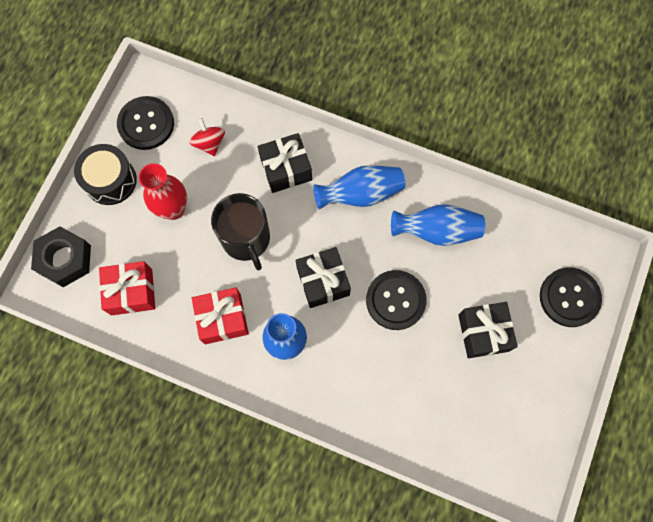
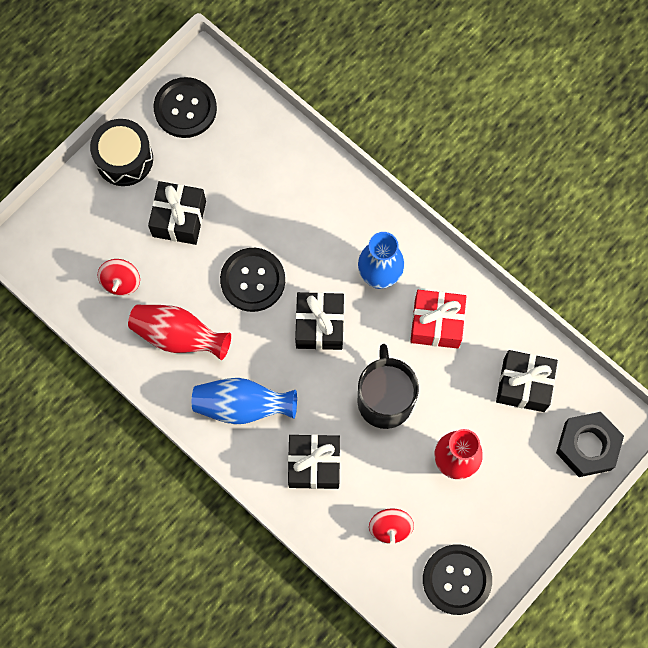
camera: 160 degrees left, 0 degrees up
(110, 180) = (516, 522): black drum -> black drum (124, 159)
(131, 292) = (524, 385): red gift -> black gift
(437, 231) = (178, 336): blue vase -> red vase
(506, 259) = (121, 282): none -> red spinning top
(569, 297) = (77, 222): black button -> black button (185, 108)

